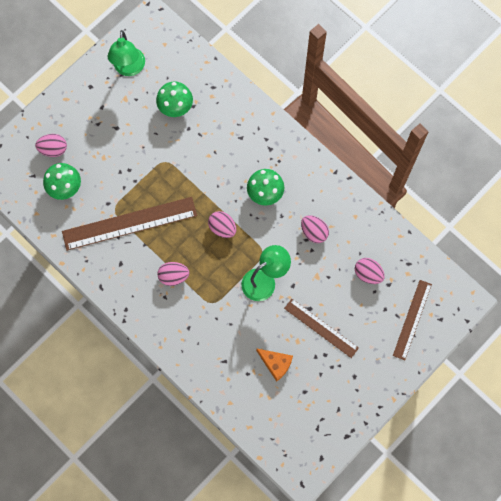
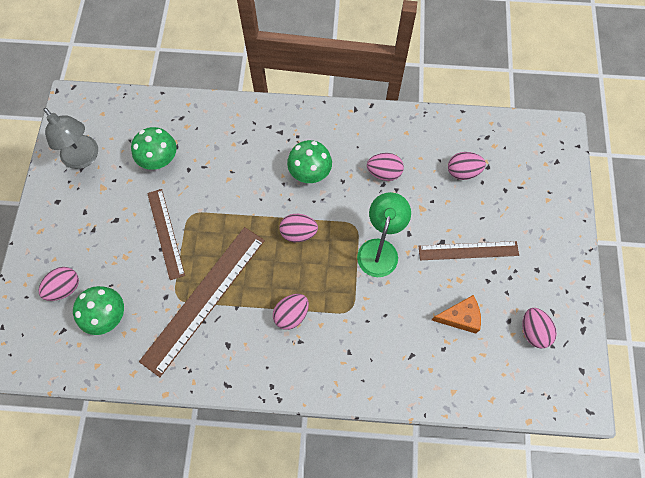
camera: 40 degrees left, 5 degrees down
(129, 68) = (84, 158): green lamp -> grey lamp
(314, 410) = (533, 331): none -> pink egg
(412, 319) = (535, 180): brown ruler -> brown ruler (166, 233)

